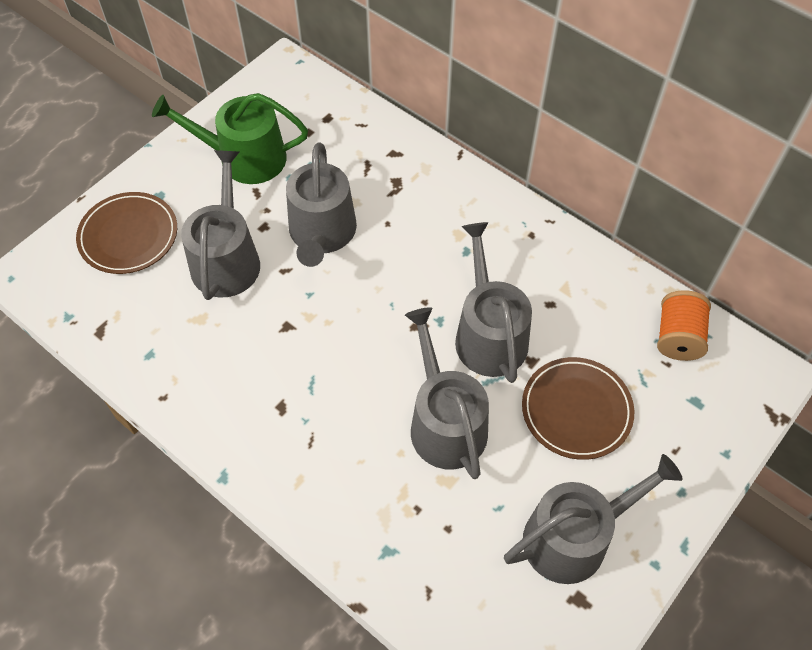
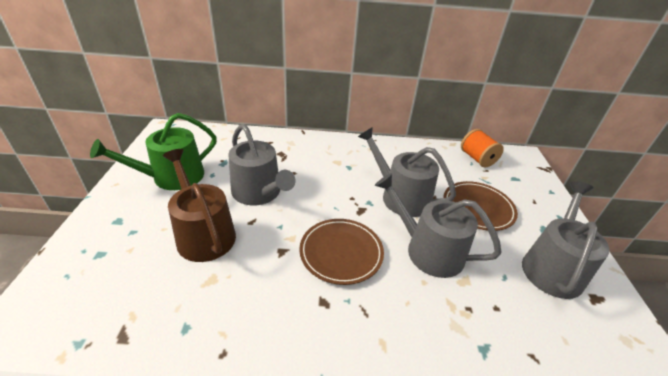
camera: 40 degrees left, 20 degrees down
(128, 236) = (106, 255): brown plate -> brown plate (341, 252)
(227, 259) = (203, 233): grey watering can -> brown watering can

